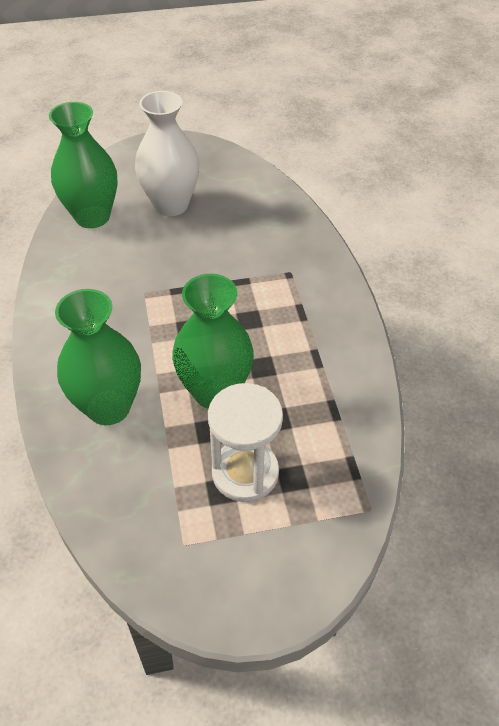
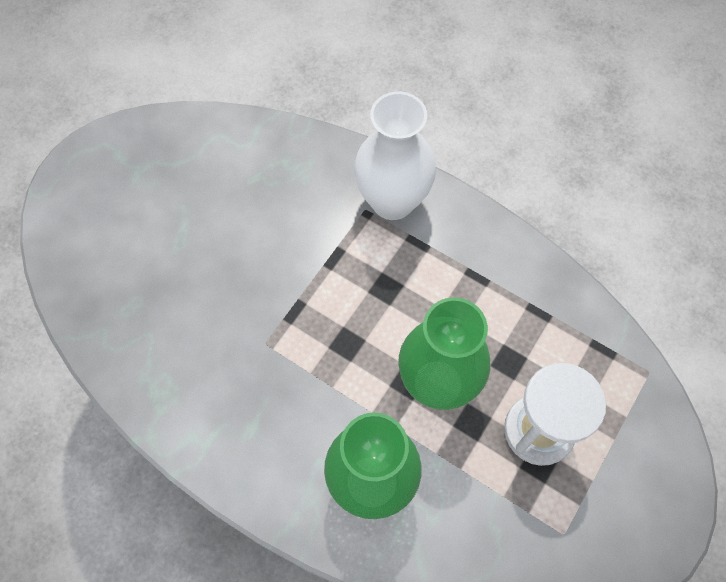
camera: 45 degrees left, 15 degrees up
(92, 217) = (114, 306): green vase -> none
(171, 205) = (176, 227): white vase -> white vase (392, 201)

